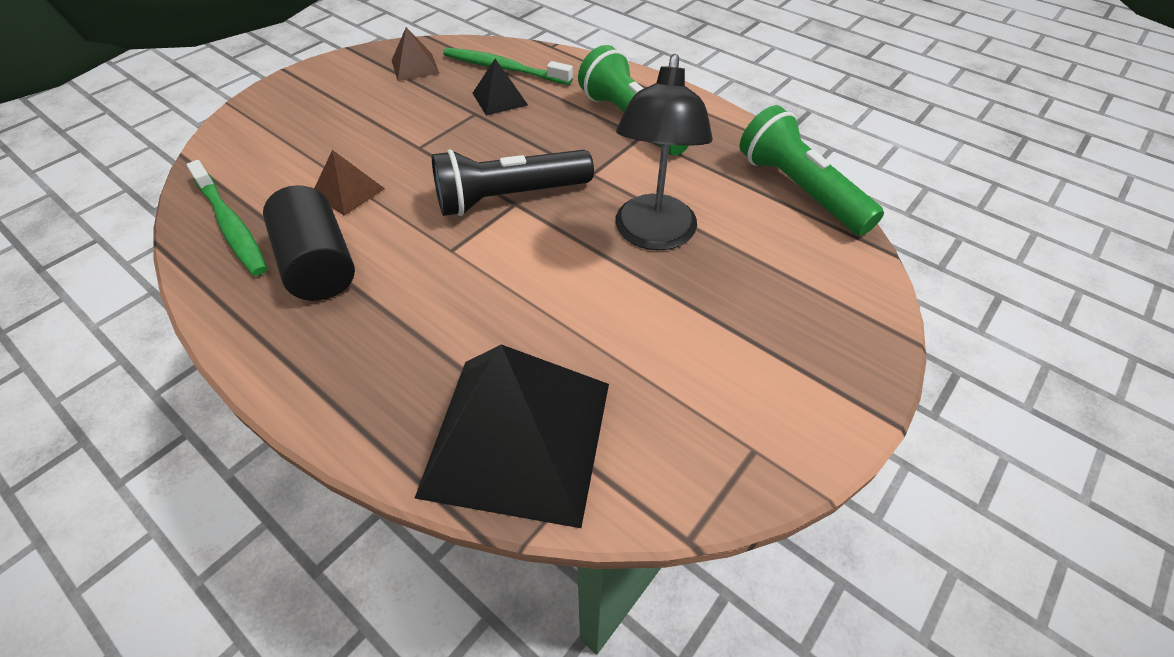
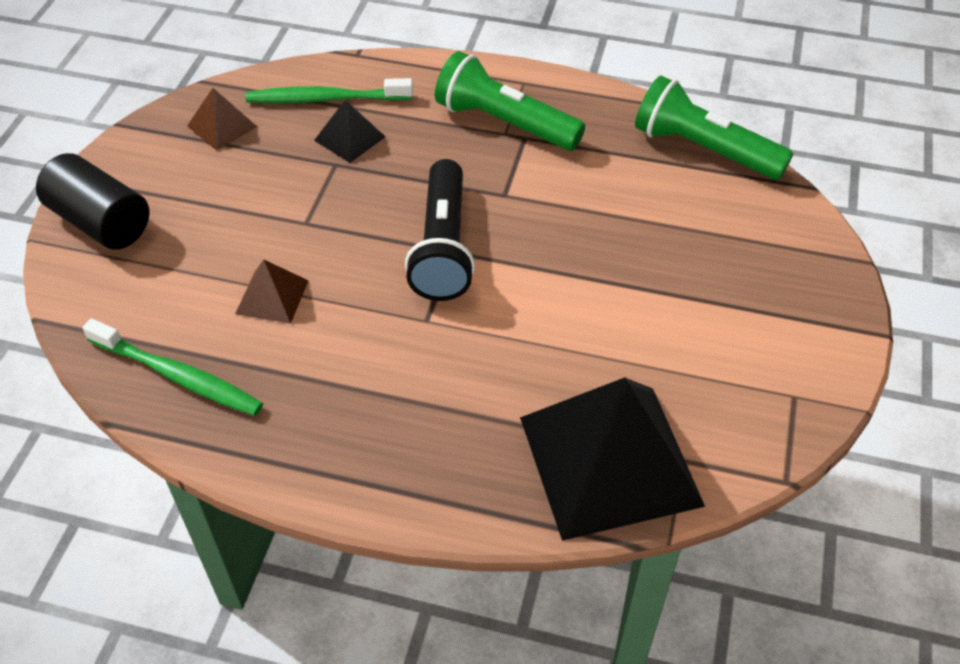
camera: 25 degrees left, 0 degrees up
(319, 265) = (308, 382): black cylinder -> black cylinder (101, 222)
(509, 197) = (443, 247): black flashlight -> black flashlight turned 45 degrees counterclockwise
(653, 235) = (603, 240): black lamp -> none

